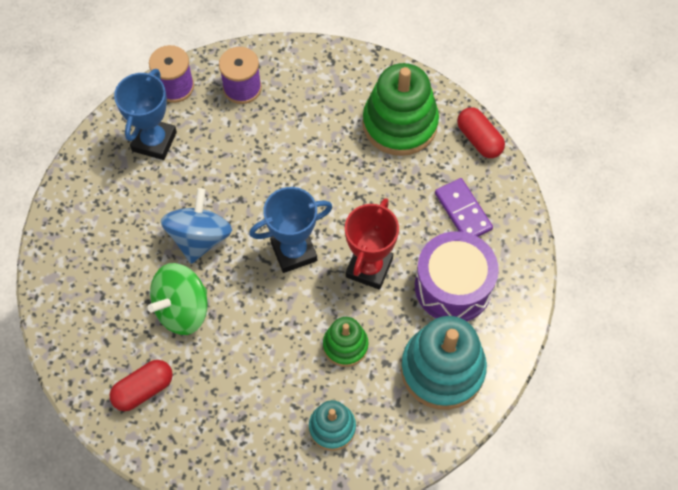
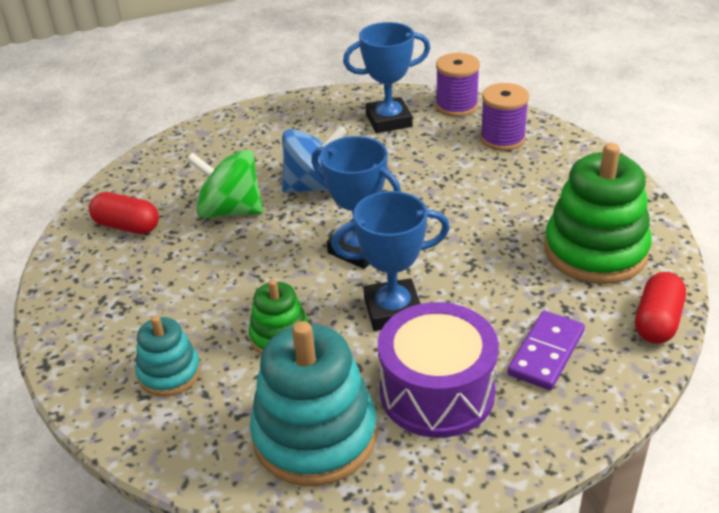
camera: 60 degrees right, 25 degrees down
(369, 268) = (393, 310): red trophy -> blue trophy

